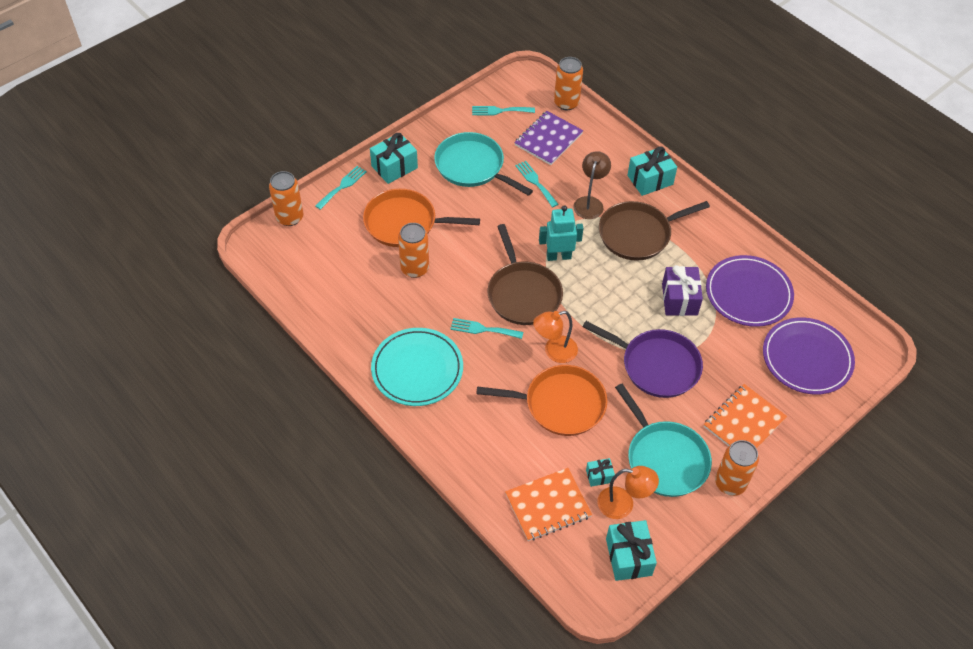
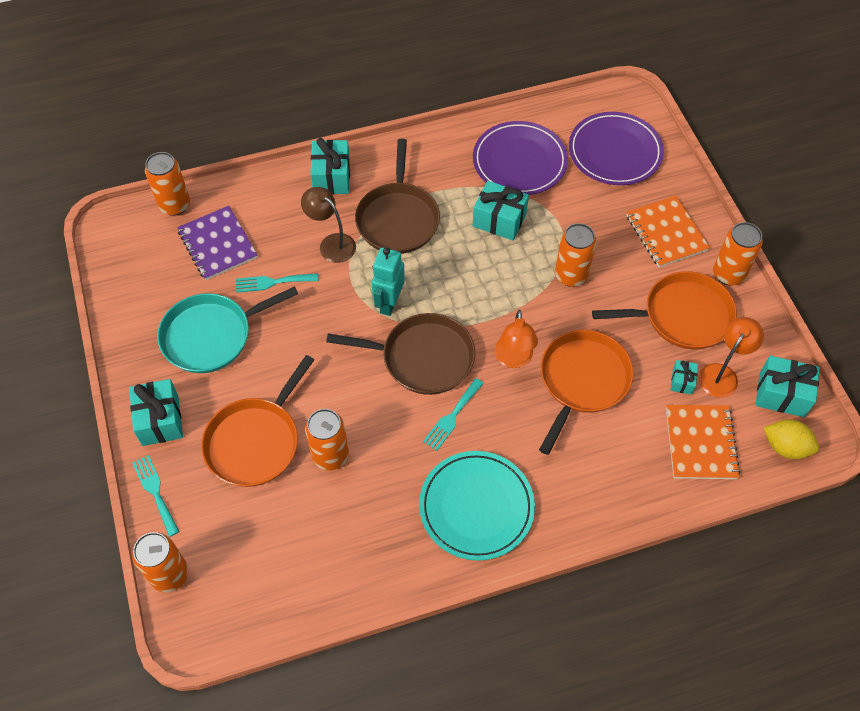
camera: 65 degrees left, 5 degrees up
(499, 111) = (143, 274): turquoise fork -> none
(578, 572) = (785, 447): none -> yellow lemon
(656, 365) = (571, 275): purple pan -> orange can
(664, 458) = (682, 316): turquoise pan -> orange pan
(679, 299) = (499, 220): purple gift -> turquoise gift

